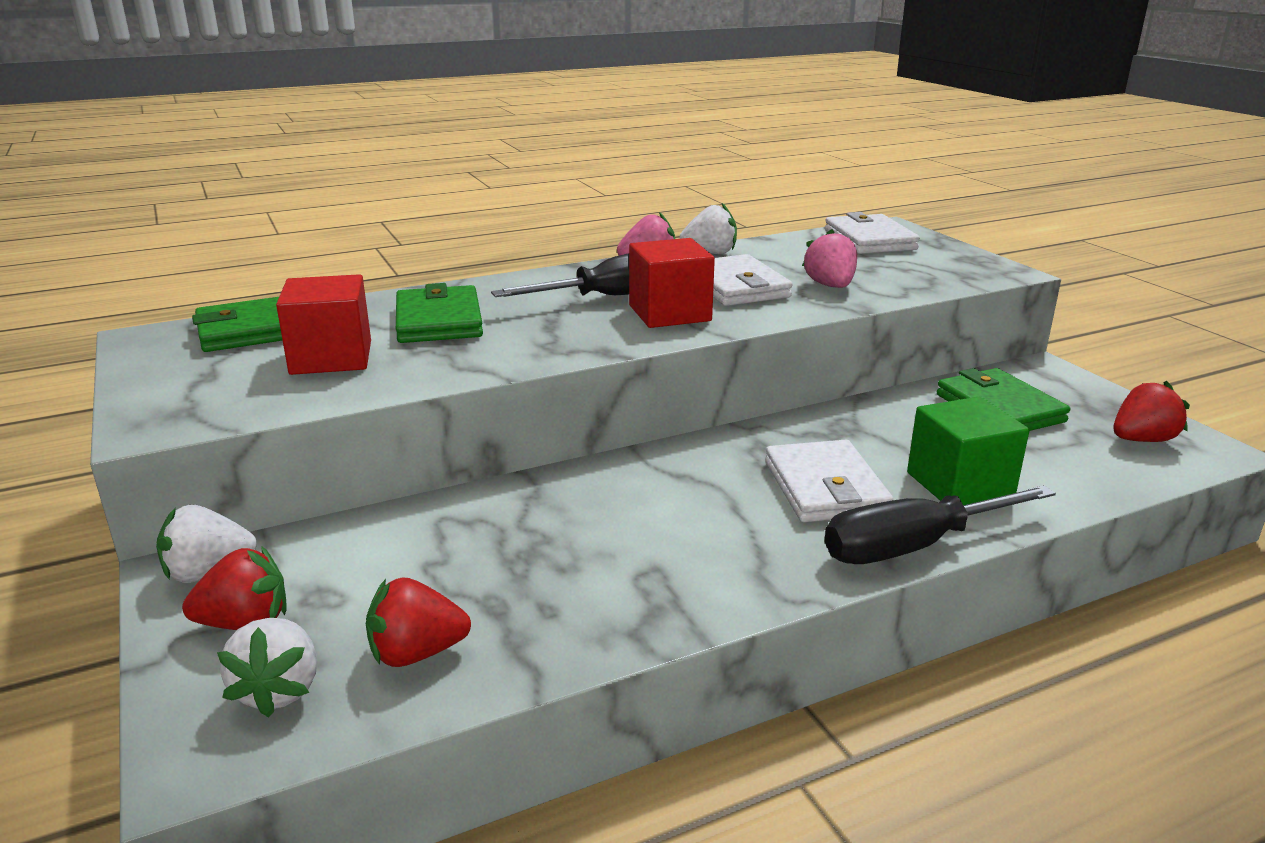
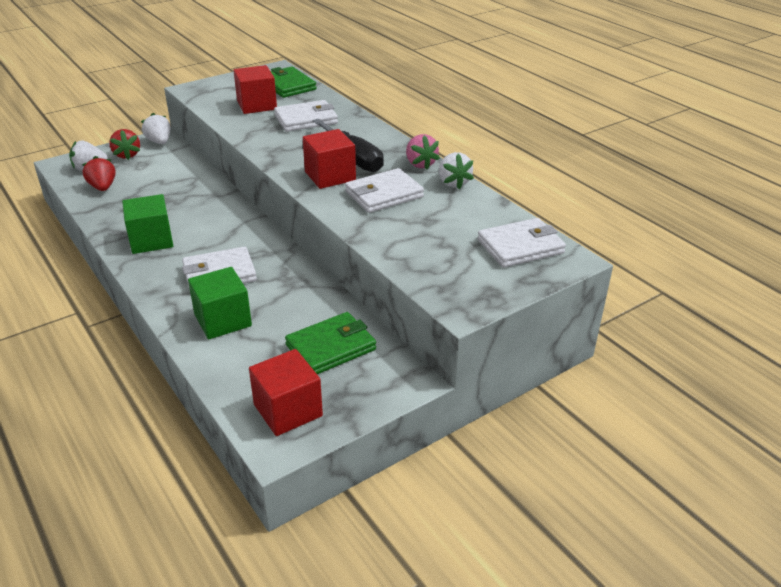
camera: 80 degrees right, 10 degrees up
(439, 321) = (306, 119): green wallet -> white wallet
(701, 564) = (151, 240): none -> green cube
(830, 286) = (396, 228): pink strawberry -> none
(914, 546) = (159, 300): black screwdriver -> none
(1142, 440) = (288, 410): red strawberry -> red cube

